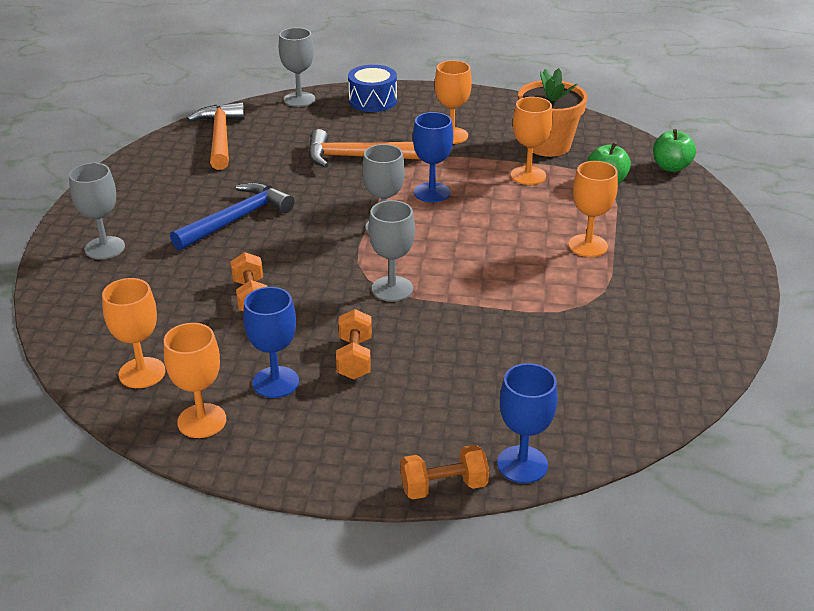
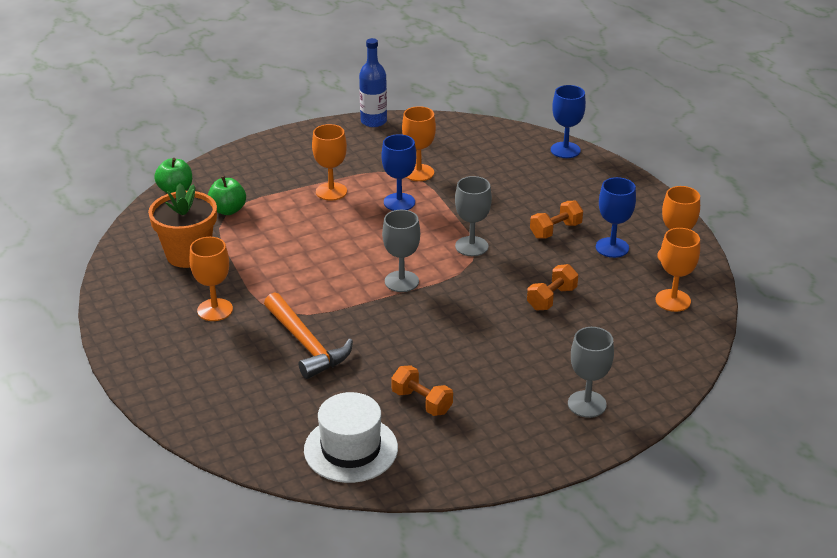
camera: 125 degrees left, 0 degrees up
(220, 138) = (351, 449): orange hammer -> white hat
(236, 219) = (471, 358): blue hammer -> none
(299, 99) = (218, 440): grey goblet -> none
(372, 101) = (179, 388): blue drum -> none
(432, 192) = (326, 281): blue goblet -> blue goblet (399, 202)
(443, 486) = (610, 165): orange dumbbell -> orange dumbbell (422, 402)
(528, 175) = (252, 247): orange goblet -> orange goblet (418, 173)
(736, 332) = (373, 121): none -> blue bottle

